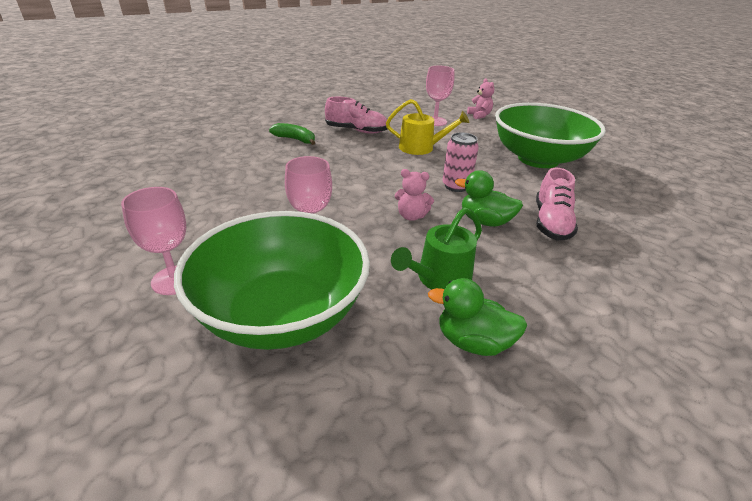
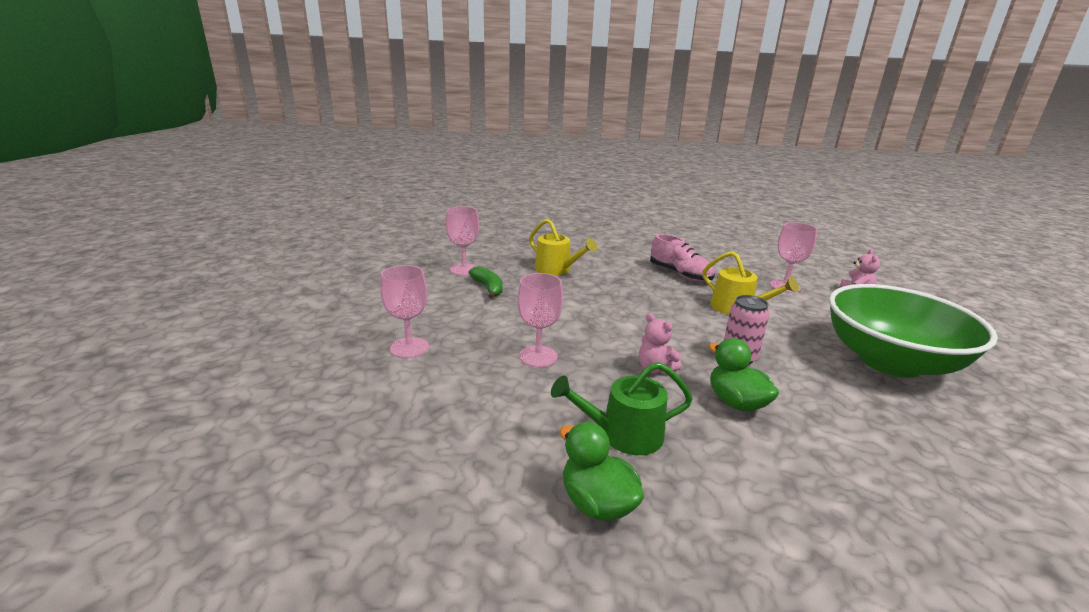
camera: 35 degrees right, 10 degrees down
(153, 178) = (464, 269): none -> pink goblet
(249, 153) = (556, 269): none -> yellow watering can
(281, 314) = (457, 403): green bowl -> none
(295, 139) = (609, 268): green banana -> green banana (488, 288)
(551, 222) = (826, 434): pink shoe -> none

